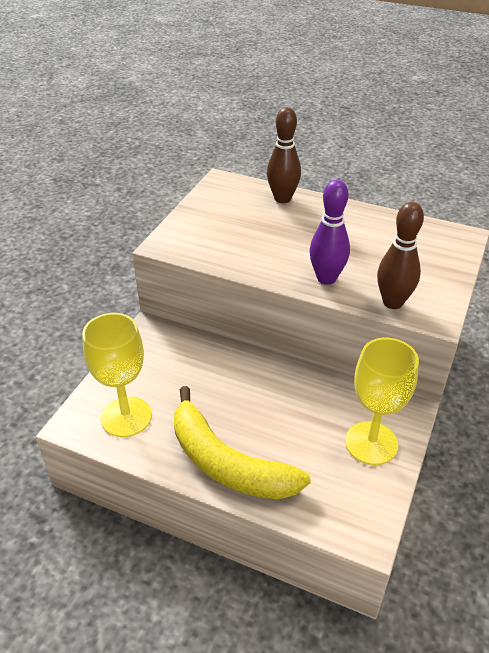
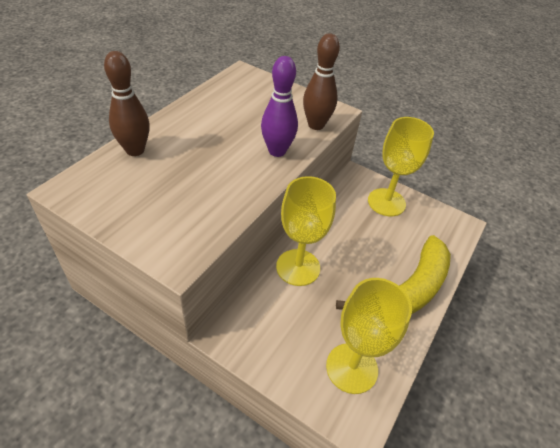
camera: 85 degrees left, 5 degrees up
(235, 367) = (298, 267): none -> yellow goblet

